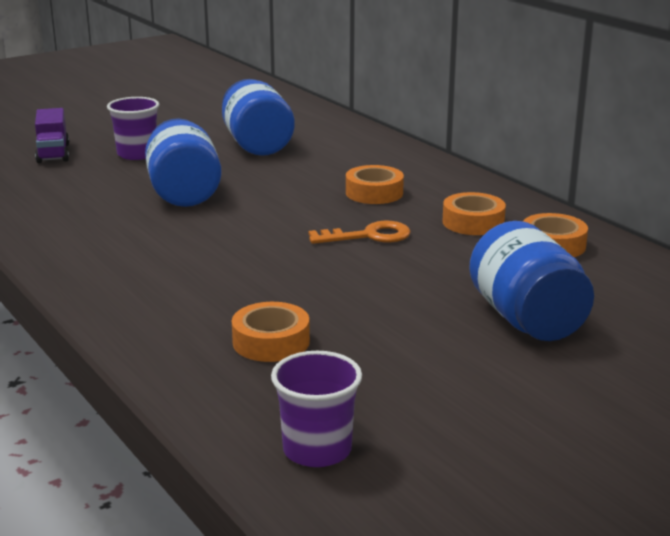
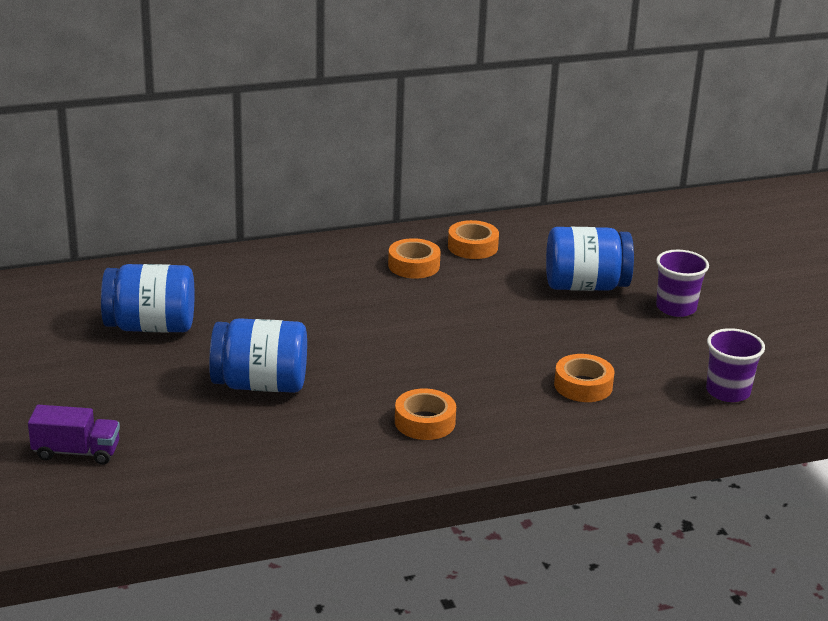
camera: 75 degrees left, 5 degrees up
(137, 154) = (123, 399): purple cup -> purple cup (676, 308)
(368, 236) = (416, 313): orange key -> none
(374, 193) = (324, 292): orange tape -> orange tape (425, 422)

